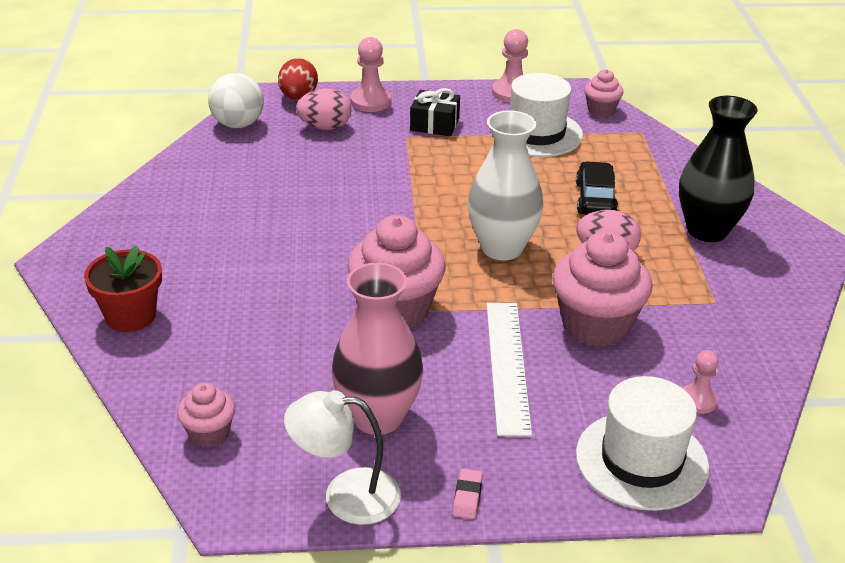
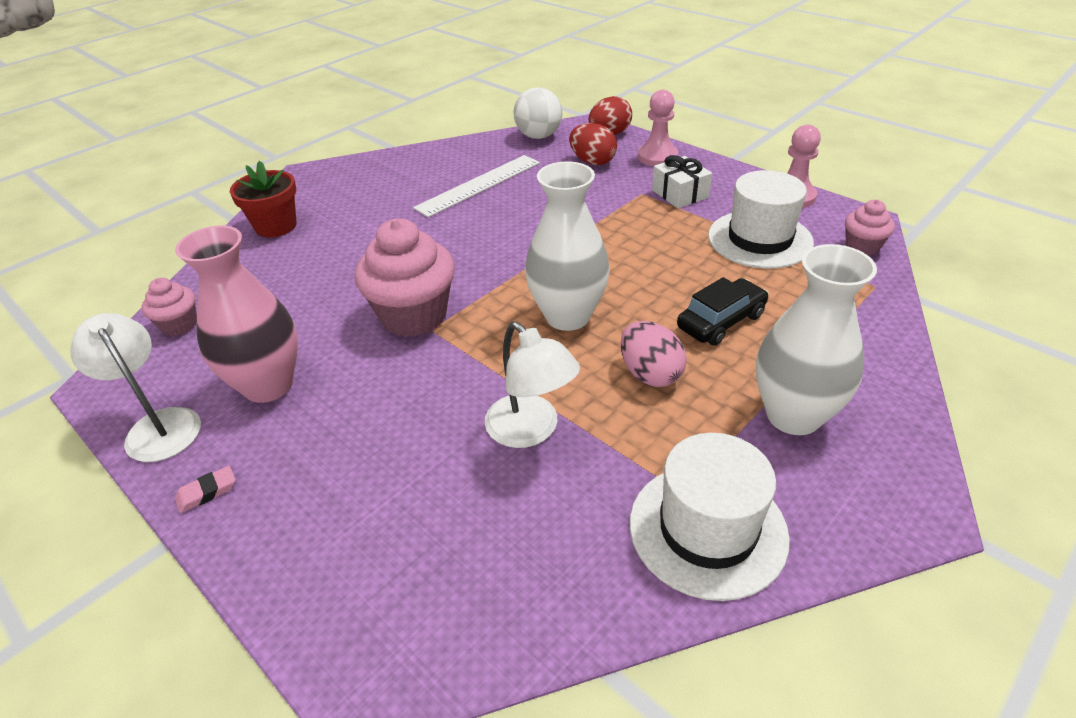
camera: 50 degrees right, 5 degrees up
(325, 127) = (592, 161): pink egg -> red egg
(434, 124) = (680, 194): black gift -> white gift
(507, 366) = (408, 413): white ruler -> white ruler (479, 185)
(595, 325) = (531, 430): pink cupcake -> white lamp
(641, 460) = (358, 582): white hat -> white hat (707, 529)
(698, 400) = (499, 571): pink pawn -> none
(707, 230) = (793, 415): black vase -> white vase

